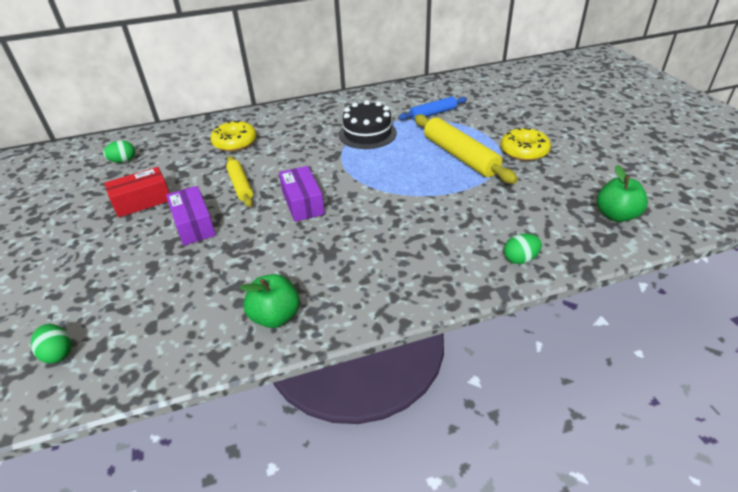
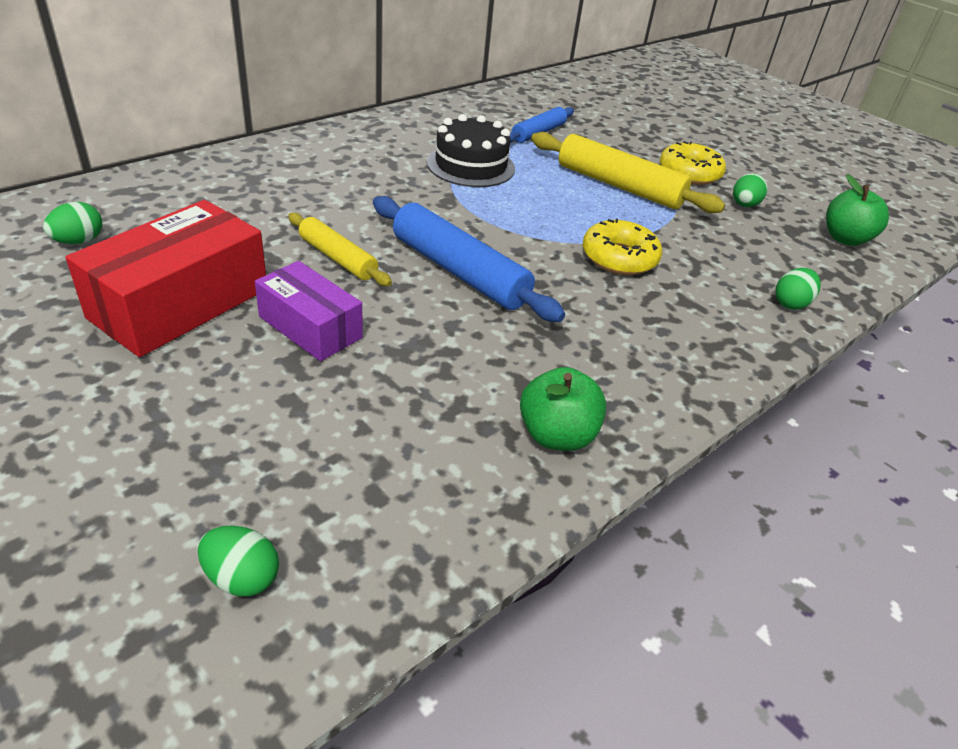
camera: 30 degrees left, 0 degrees up
(142, 201) = (180, 303): red box -> red box, size x1.61
(235, 142) = (269, 193): yellow donut -> yellow donut (619, 258)
(303, 203) = (459, 271): purple box -> blue rolling pin
(548, 179) = (744, 205): none -> green egg

